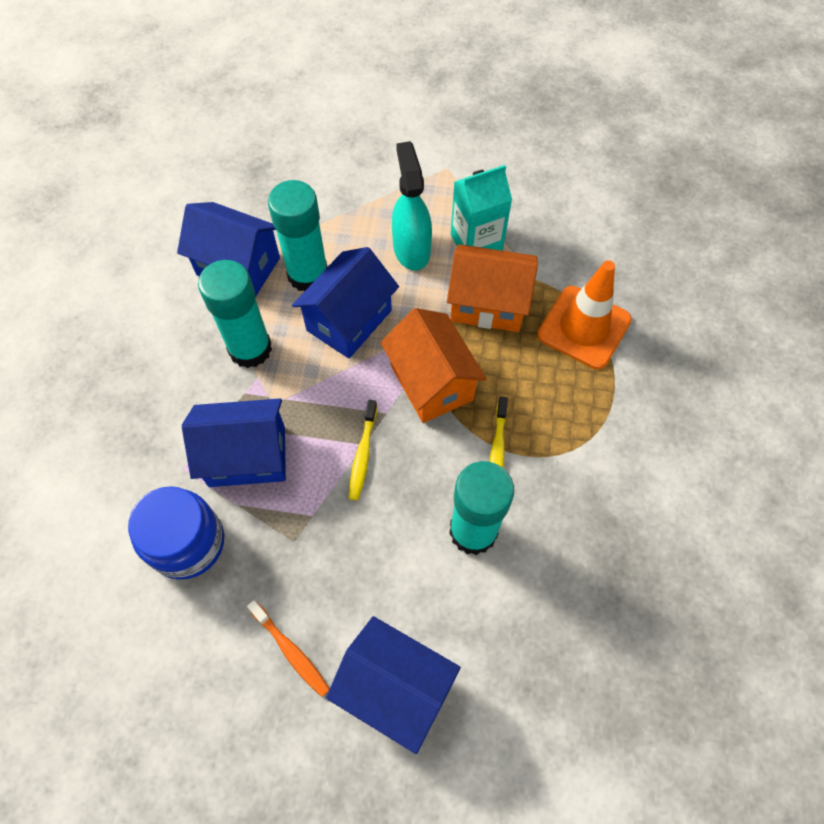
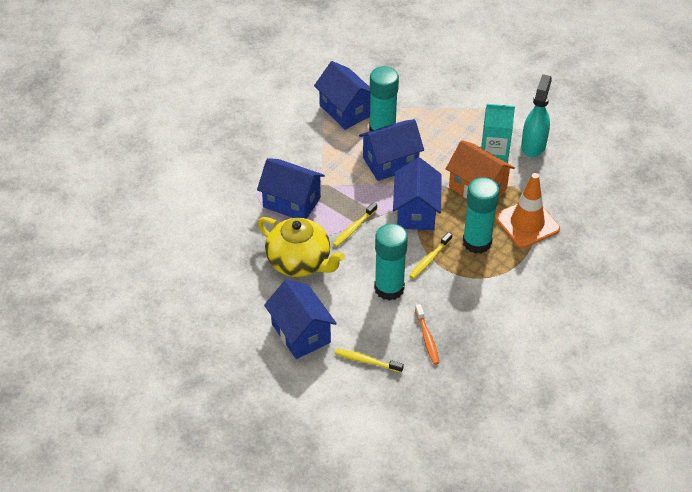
camera: 30 degrees right, 15 degrees down
(187, 542) = (237, 226): blue jar -> none
(250, 349) = (326, 153): turquoise glue stick -> turquoise glue stick (477, 242)
(291, 651) = (259, 294): orange toothbrush -> orange toothbrush (427, 338)
(318, 556) = (299, 262): none -> yellow teapot
(411, 249) = (452, 142): turquoise spray bottle -> turquoise spray bottle (533, 145)
(431, 382) = (416, 212): orange house -> blue house
(520, 681) = (366, 361): none -> yellow toothbrush

